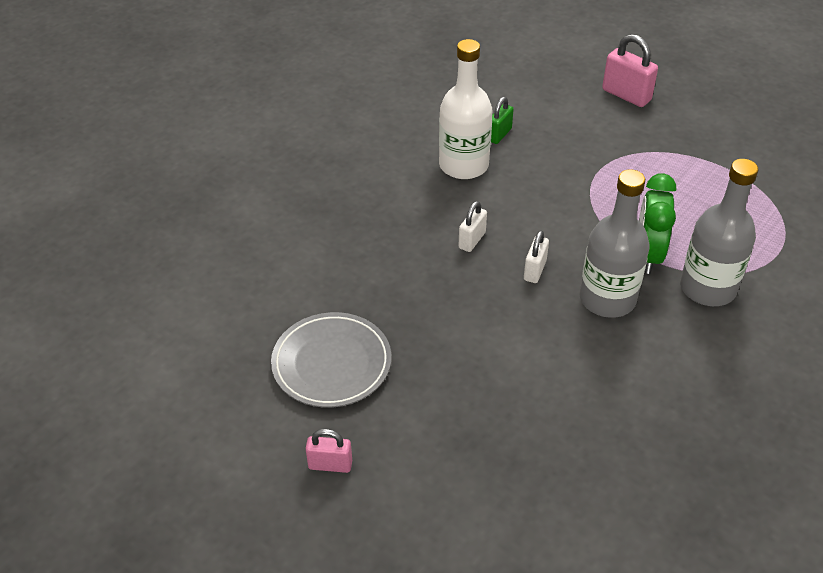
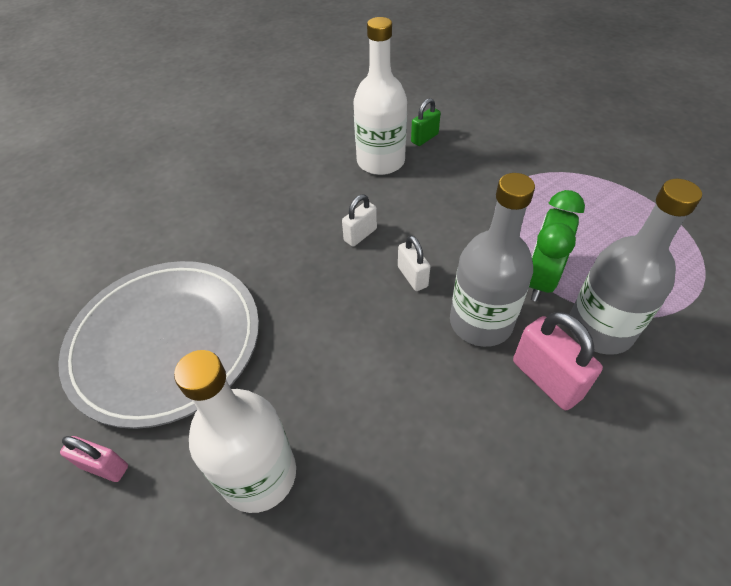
camera: 15 degrees right, 5 degrees up
(331, 363) = (166, 343): grey plate -> grey plate, size x1.50
(465, 445) = (259, 474): none -> white bottle
(535, 270) = (412, 277): white padlock -> white padlock turned 60 degrees counterclockwise
(626, 95) = (559, 117): pink padlock -> pink padlock (546, 379)

